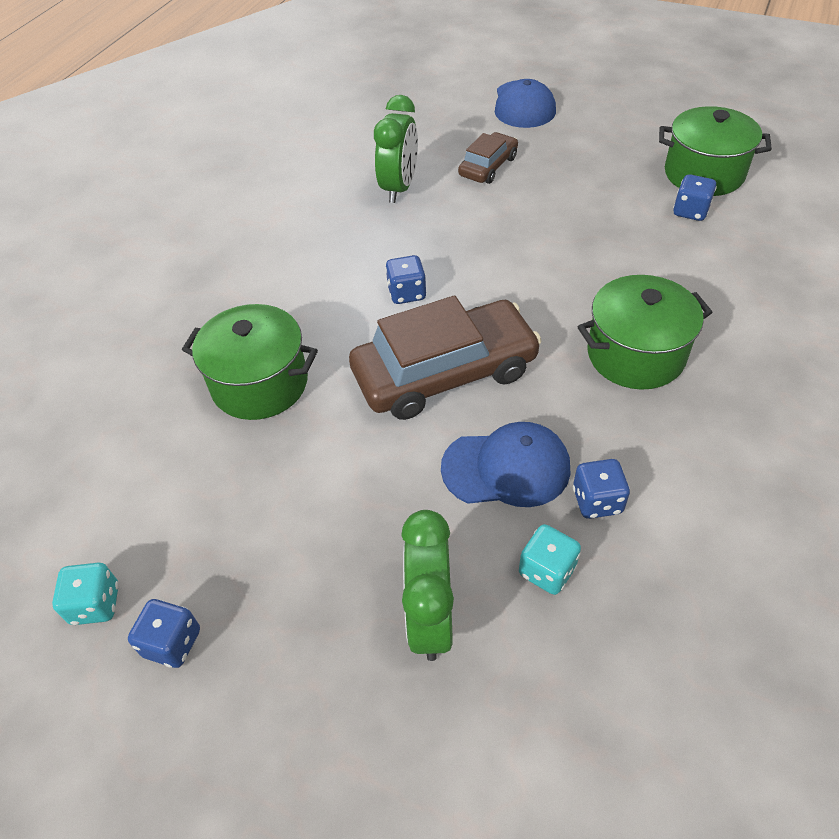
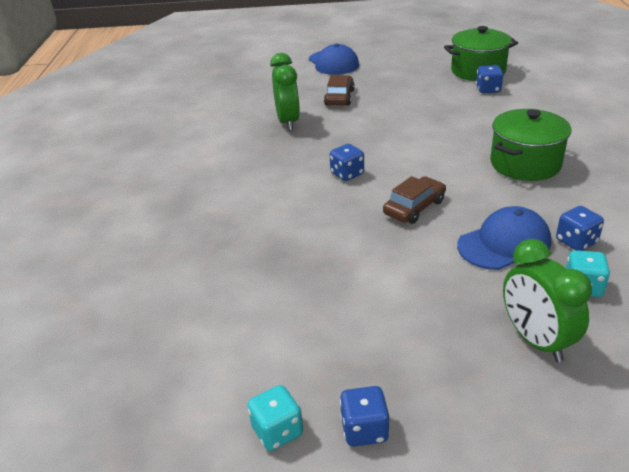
camera: 25 degrees left, 15 degrees down
(260, 383) = (286, 253): green pot -> none
(444, 372) = (414, 207): brown car -> brown car, size x0.52

